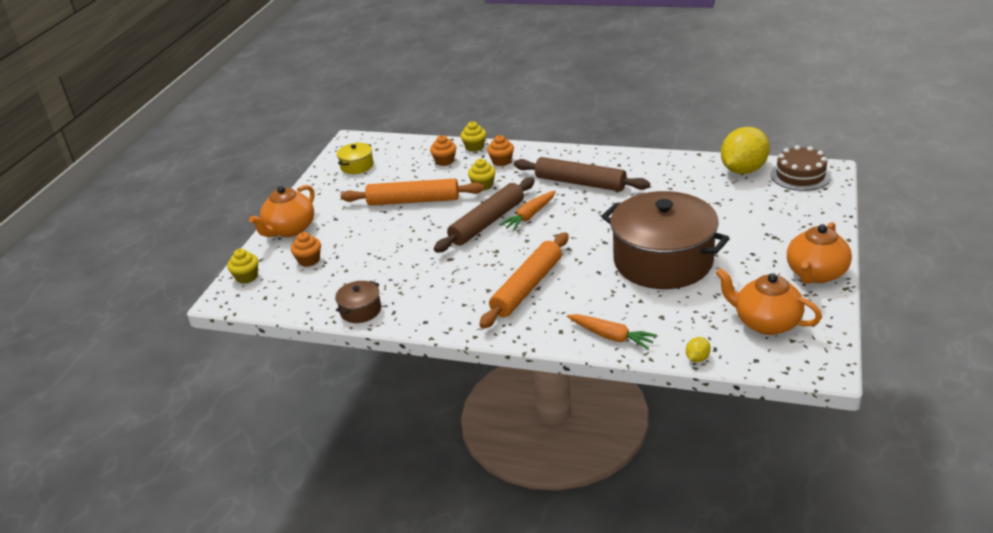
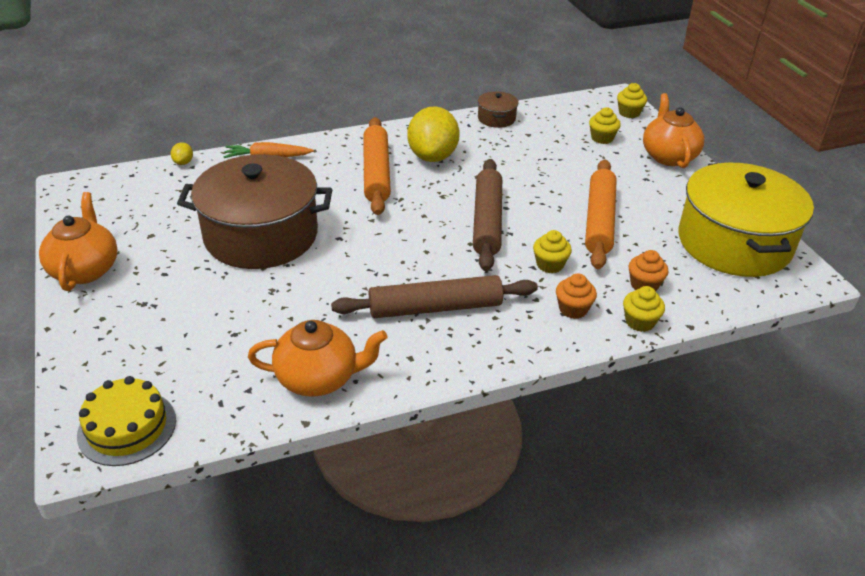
camera: 140 degrees right, 5 degrees up
(309, 260) = (602, 138): orange cupcake -> yellow cupcake
(357, 166) = (734, 243): yellow pot -> yellow pot, size x2.42
(413, 201) = (599, 221): orange rolling pin -> orange rolling pin turned 45 degrees counterclockwise
(530, 216) = (450, 243): orange carrot -> none
(743, 170) = (220, 409): yellow lemon -> yellow lemon (433, 156)
(766, 322) = (130, 206): orange teapot -> orange teapot (318, 378)
(800, 175) = (127, 427): brown cake -> yellow cake

